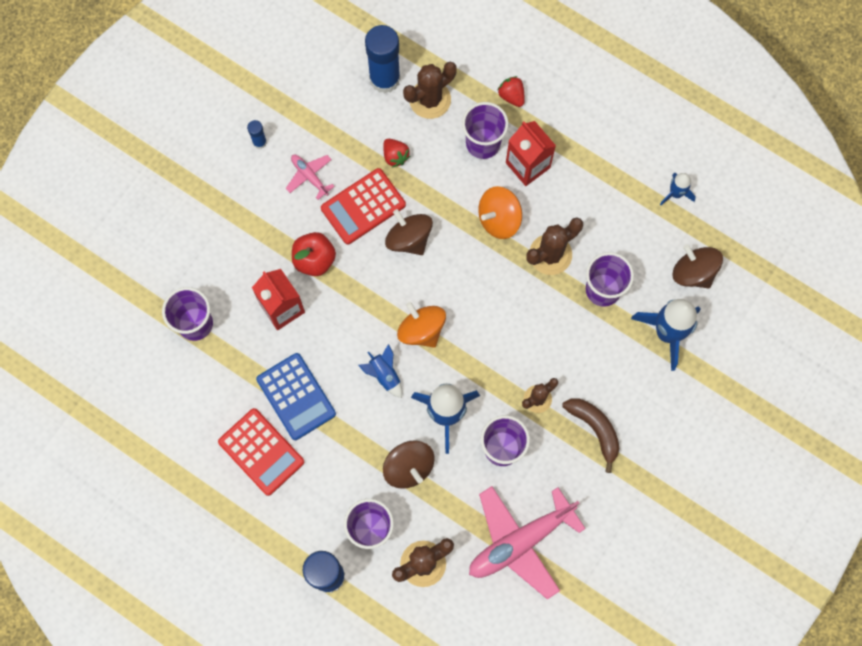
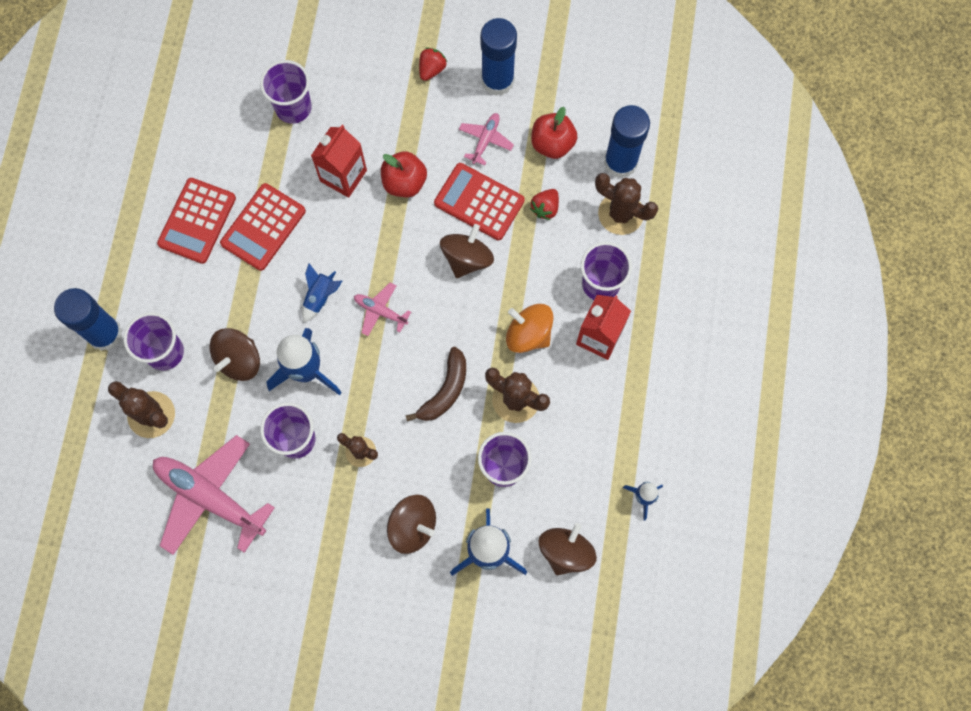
camera: 65 degrees right, 0 degrees up
(259, 142) = (497, 80): blue glue stick -> blue glue stick, size x2.21
(296, 396) = (263, 227): blue calculator -> red calculator
(340, 124) = (552, 144): none -> red apple
(421, 330) = (380, 311): orange spinning top -> pink plane
(511, 96) = (665, 289): red strawberry -> red strawberry (432, 69)
(595, 429) = (354, 521): brown banana -> brown banana (445, 390)
(620, 383) = (413, 526): none -> brown spinning top

